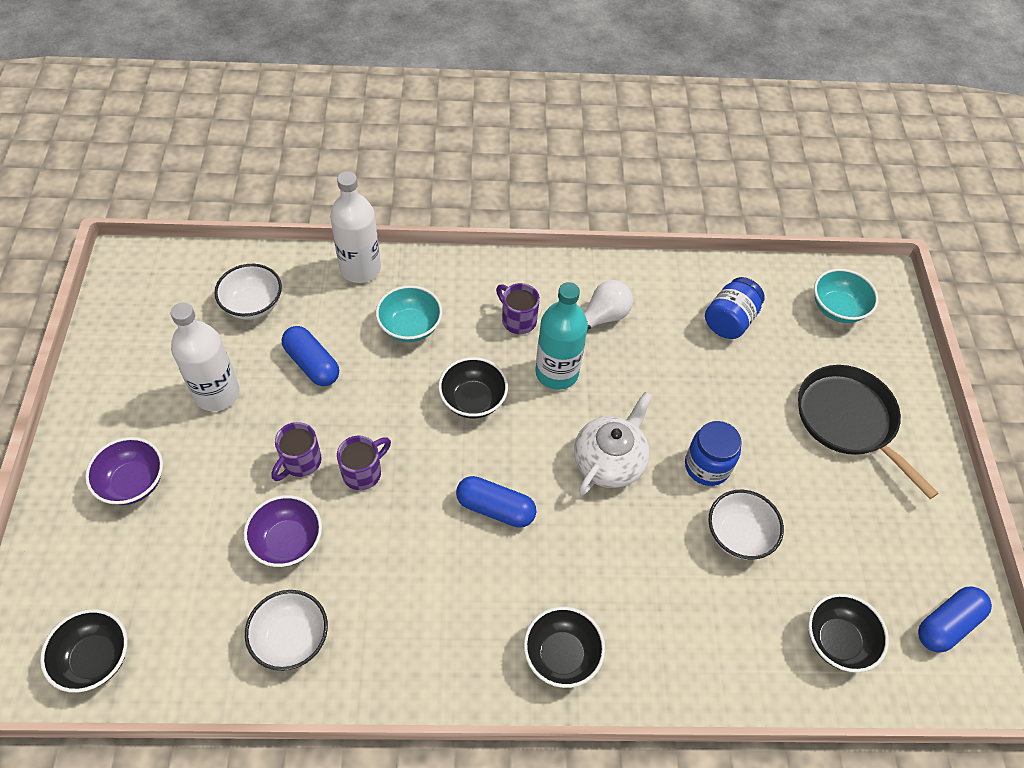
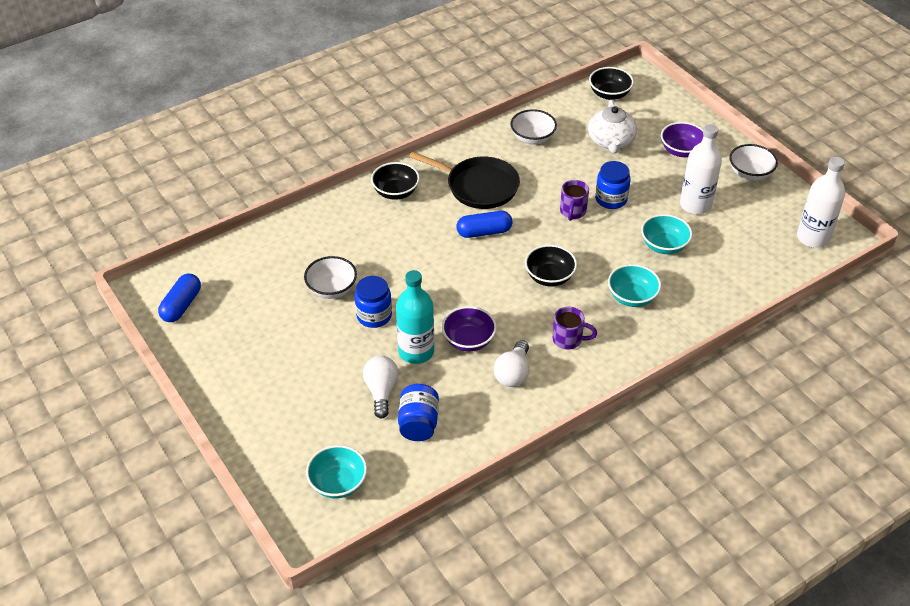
camera: 150 degrees right, 10 degrees down
(253, 305) = (740, 257): white bowl -> white bowl (750, 173)
(287, 542) = (576, 167): purple bowl -> purple bowl (468, 340)
(300, 462) = (611, 199): purple mug -> blue jar
(312, 364) = (664, 245): blue capsule -> turquoise bowl
(360, 268) = (705, 315): white bottle -> white bottle (813, 238)
(556, 373) = (512, 320): turquoise bottle -> turquoise bottle (416, 351)
(609, 460) = (437, 288): white teapot -> white teapot (611, 141)
(748, 372) = (381, 391): none -> white light bulb
(837, 641) = (246, 266): black bowl -> none
(848, 420) = (291, 395): black pan -> black pan (479, 186)

